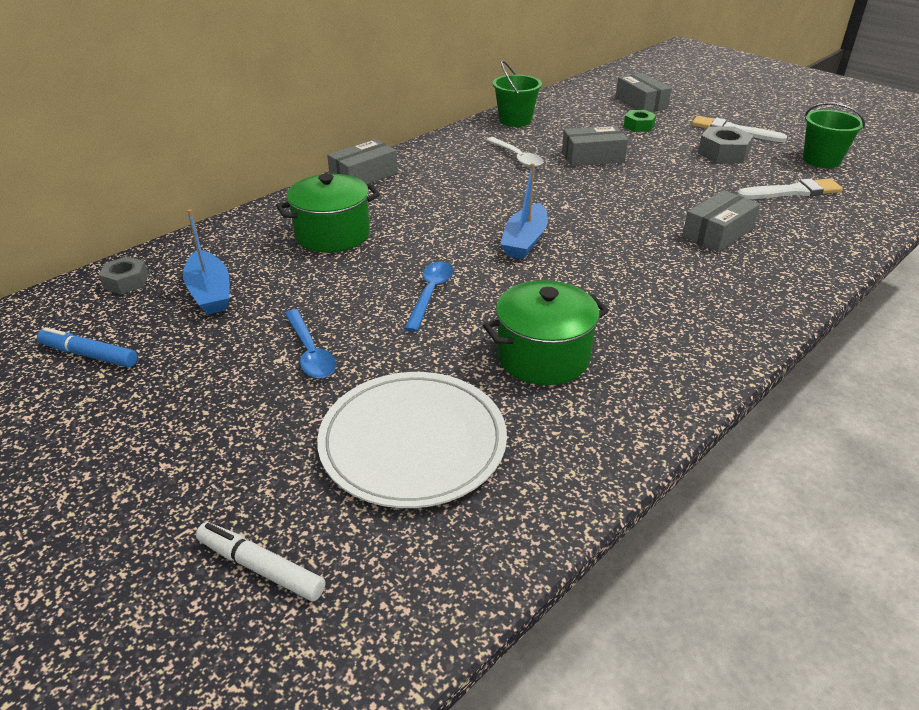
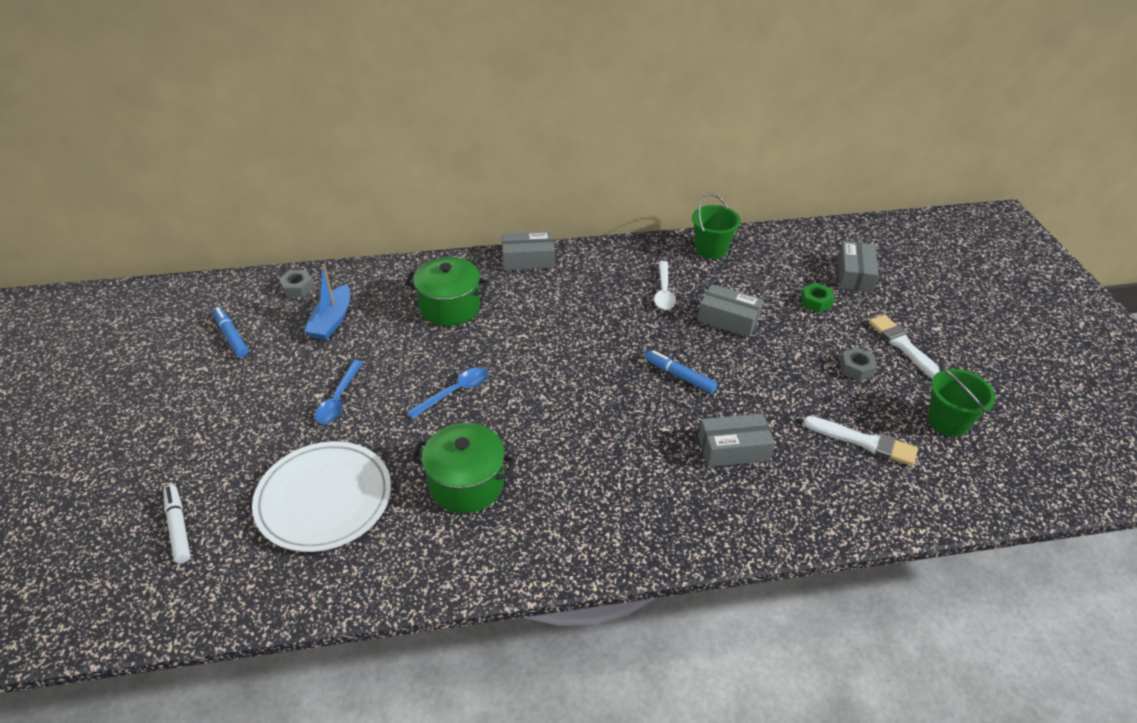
camera: 35 degrees right, 5 degrees up
(524, 241) = (571, 379): blue boat -> none
(610, 205) = (679, 376): none -> blue marker
(723, 153) = (856, 368): grey nut -> grey nut, size x0.65

